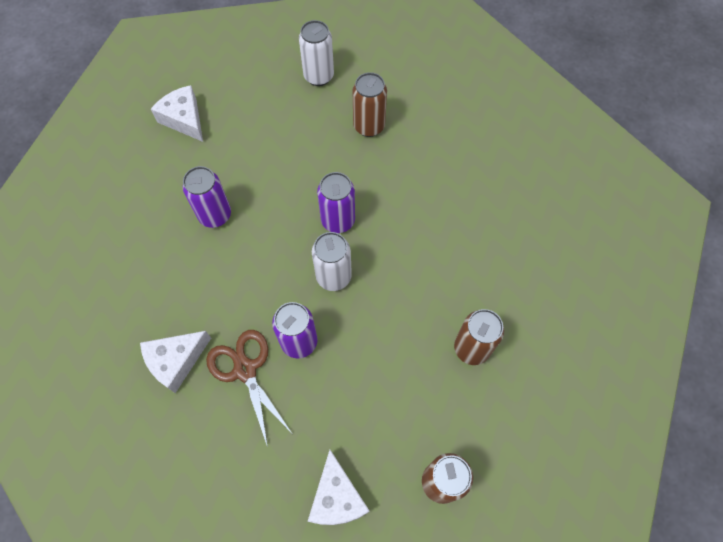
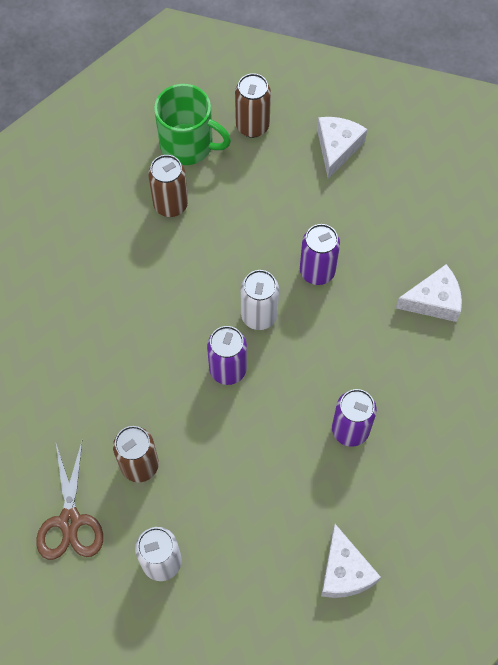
camera: 155 degrees left, 0 degrees up
(245, 370) = (374, 268): brown scissors -> brown scissors (70, 521)
(494, 425) = (188, 145): none -> green mug

